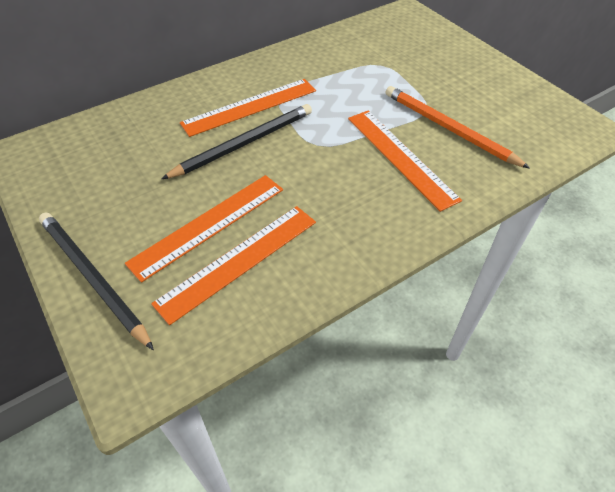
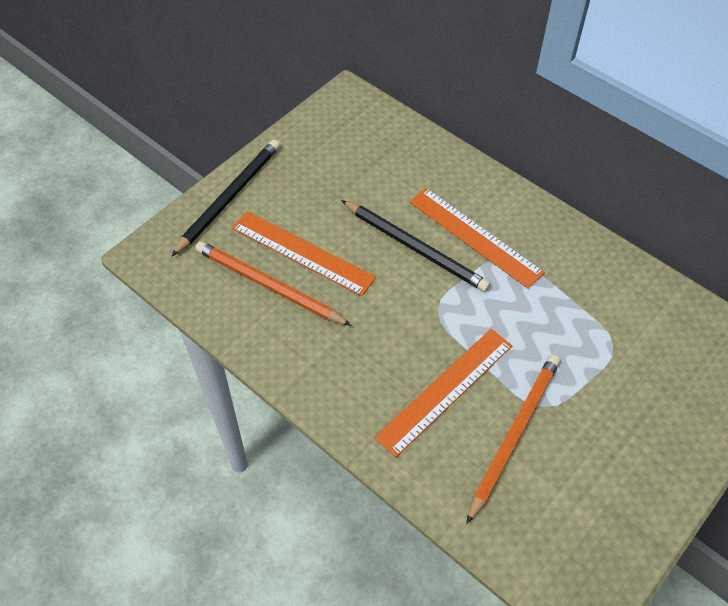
camera: 75 degrees right, 5 degrees up
(238, 261) = (268, 286): orange ruler -> orange pencil

